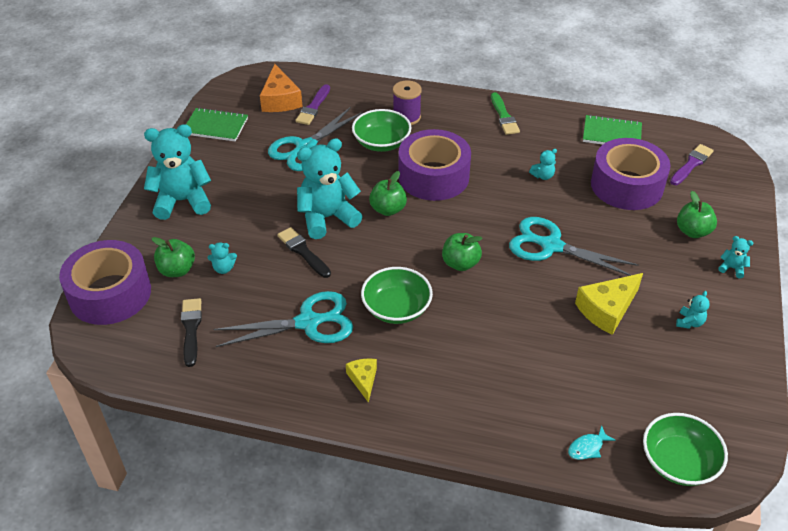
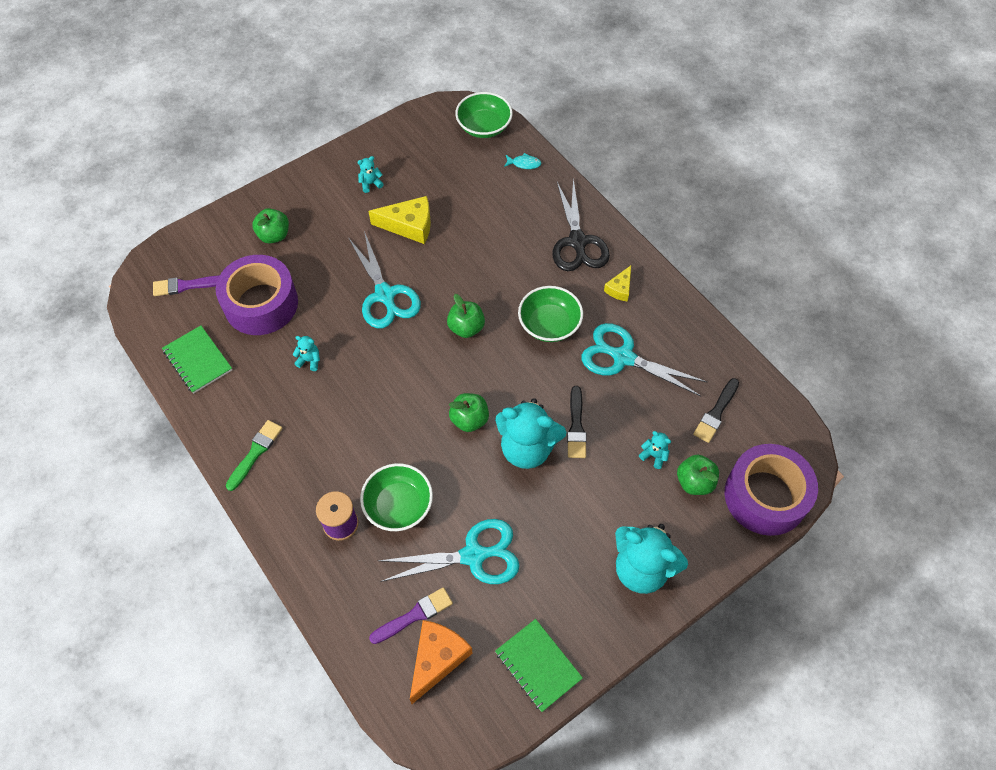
camera: 140 degrees left, 15 degrees up
(433, 176) = (396, 427): purple tape -> none
(446, 399) = (577, 241): none -> black scissors
(732, 268) = (291, 195): turquoise teddy bear -> none

